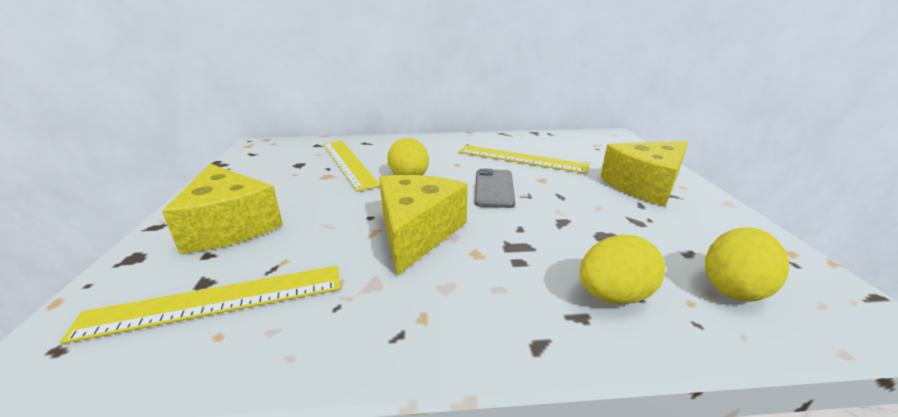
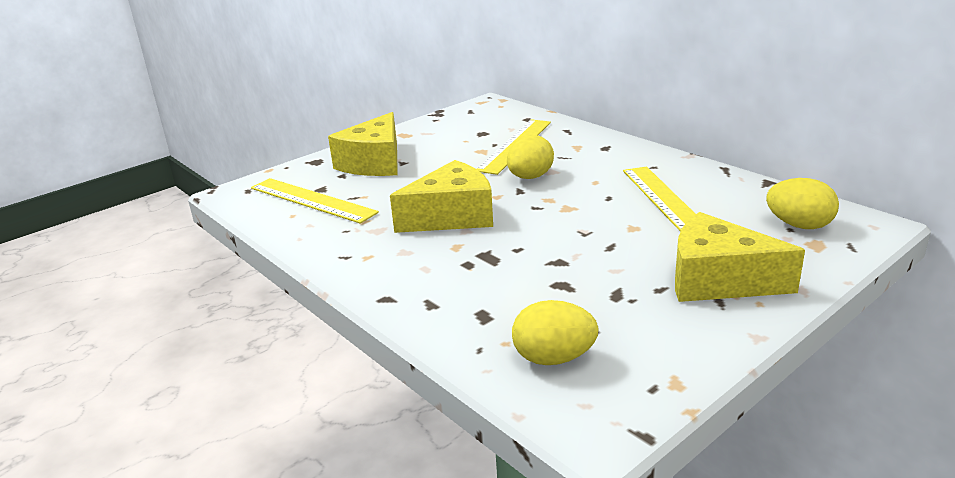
camera: 55 degrees right, 0 degrees up
(494, 188) = (572, 214): grey phone -> none
(613, 295) = (471, 310): yellow egg -> yellow egg (799, 225)

